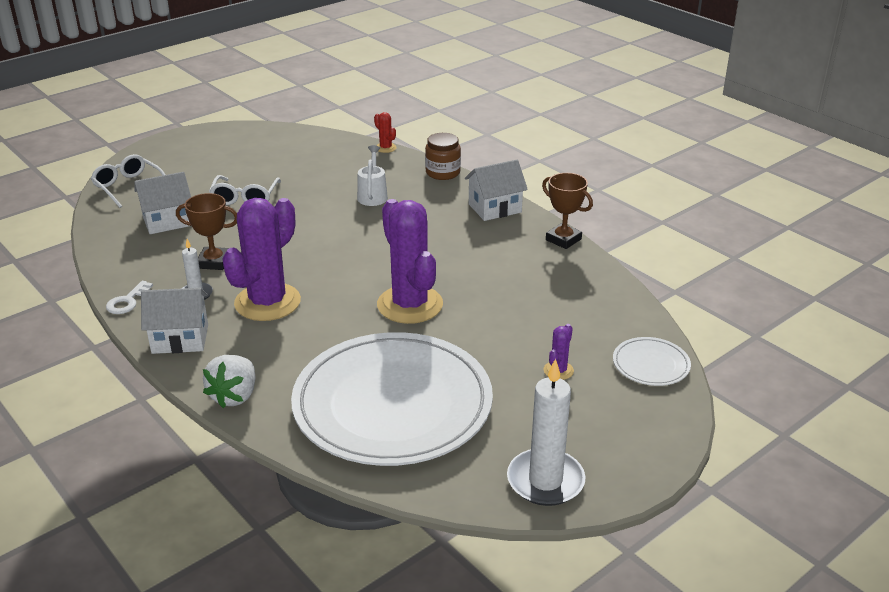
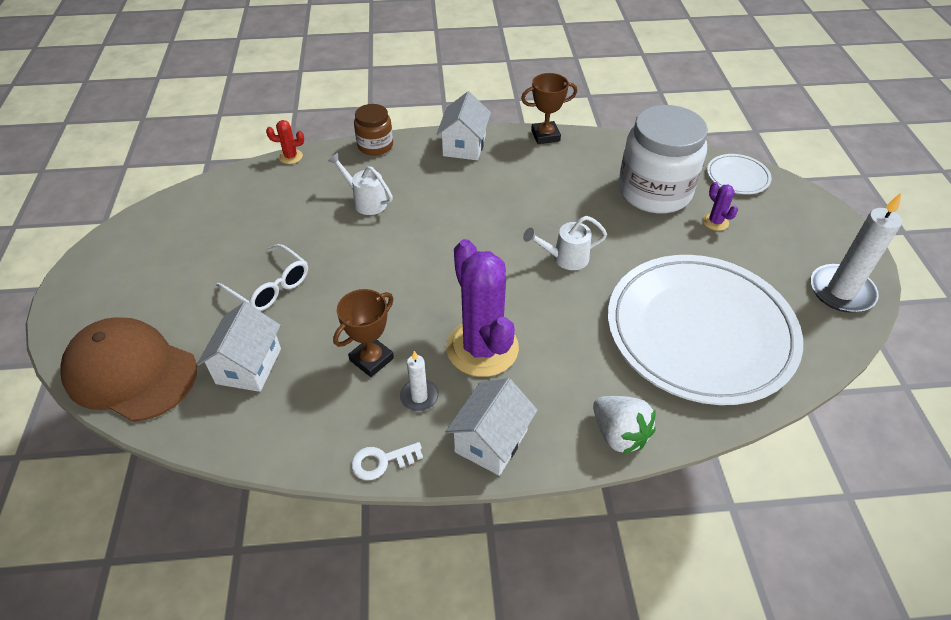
camera: 55 degrees left, 15 degrees up
(127, 301) = (381, 461): white key -> white key turned 105 degrees clockwise
(128, 187) = (131, 372): white glasses -> brown cap
(410, 305) = (565, 258): purple cactus -> white watering can
(559, 322) = (654, 191): none -> white jar

